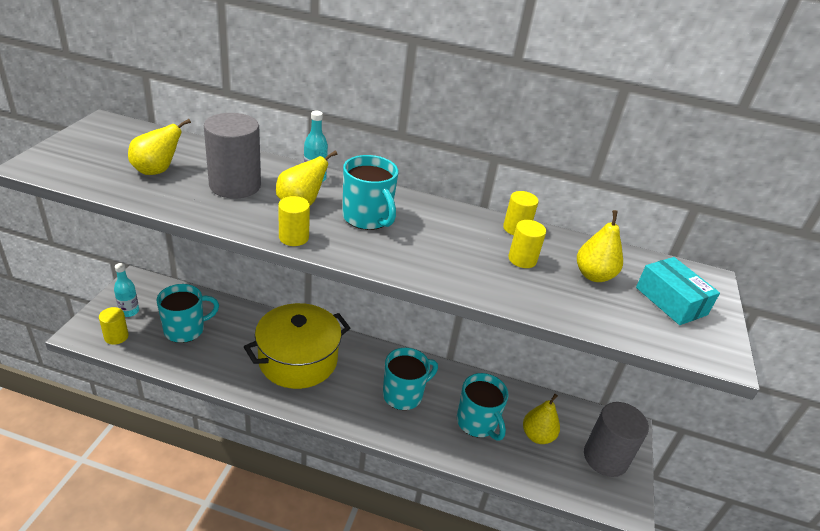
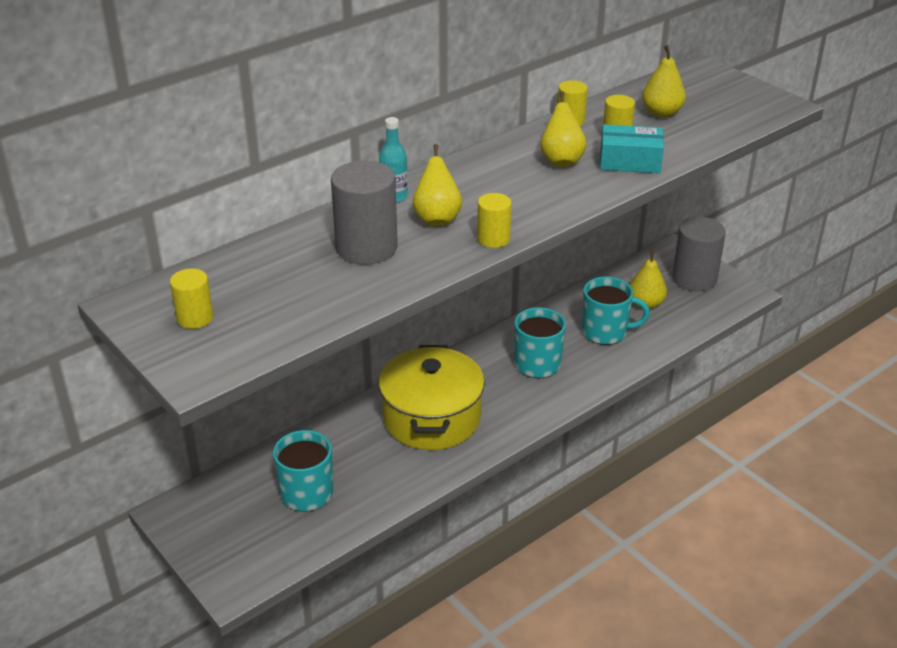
camera: 50 degrees left, 0 degrees up
(116, 336) = (268, 556): yellow cylinder -> yellow cylinder (195, 318)
(129, 311) = (229, 533): turquoise bottle -> none
(157, 171) = (290, 290): yellow pear -> yellow pear (561, 160)
(367, 218) = (492, 189): turquoise mug -> none
(671, 301) = (715, 95): turquoise box -> turquoise box (630, 161)

